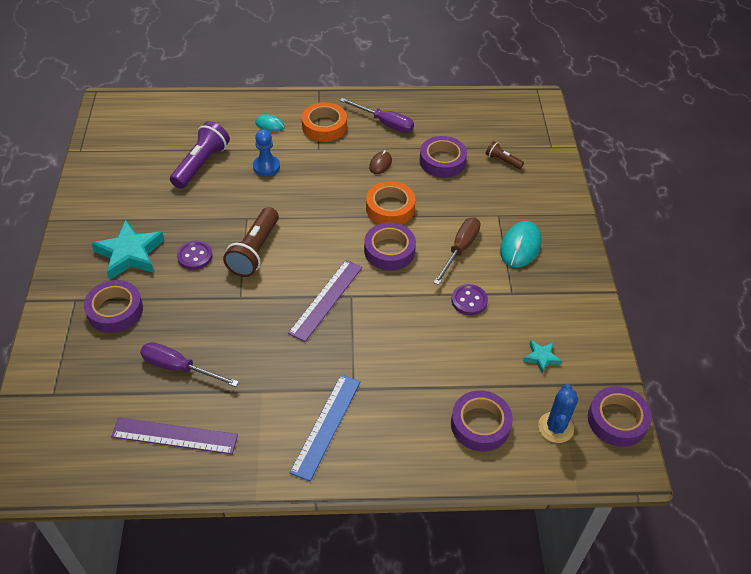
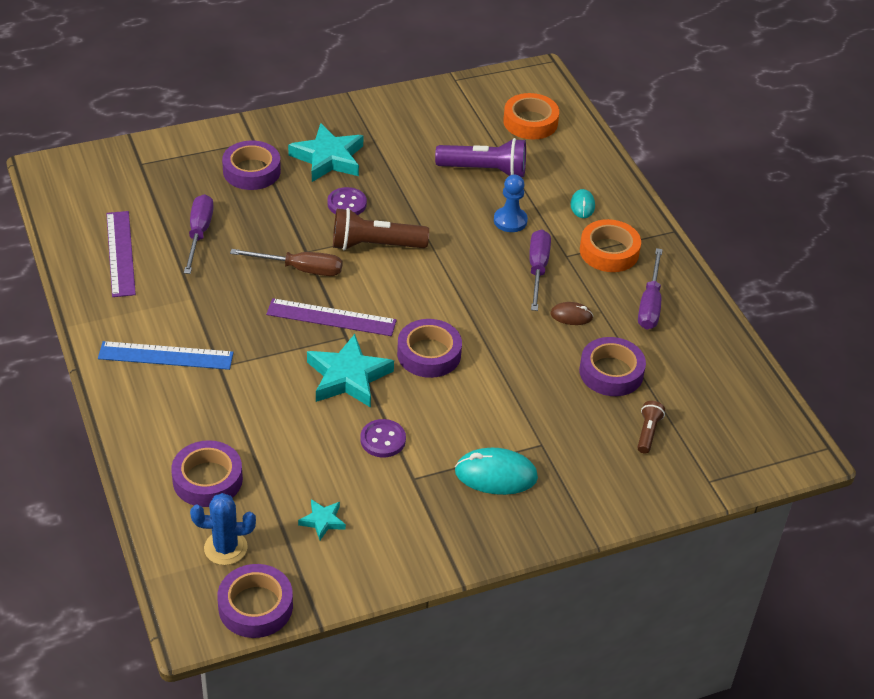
camera: 70 degrees right, 5 degrees down
(325, 167) = (537, 269): none -> purple screwdriver
(390, 208) = (499, 340): orange tape -> orange tape (530, 122)
(396, 305) = (348, 377): none -> turquoise star
(460, 249) = (462, 417): brown screwdriver -> brown screwdriver (300, 269)

